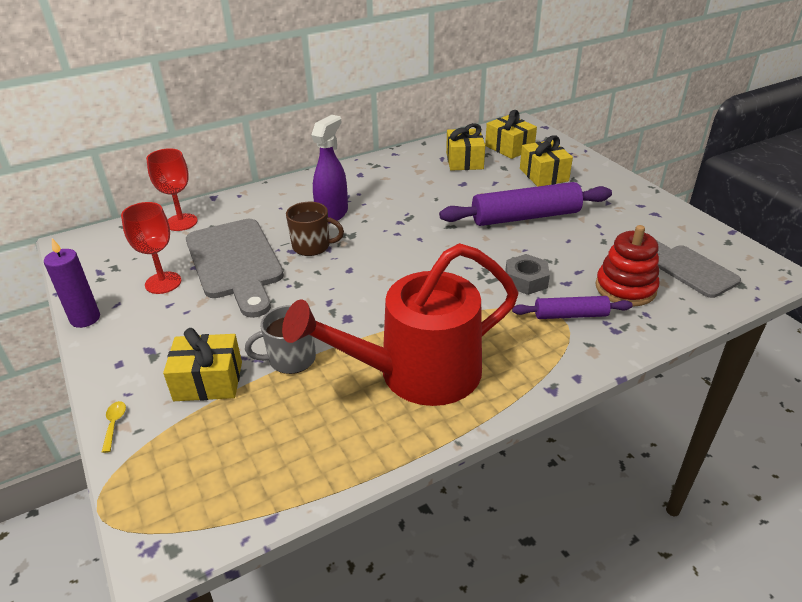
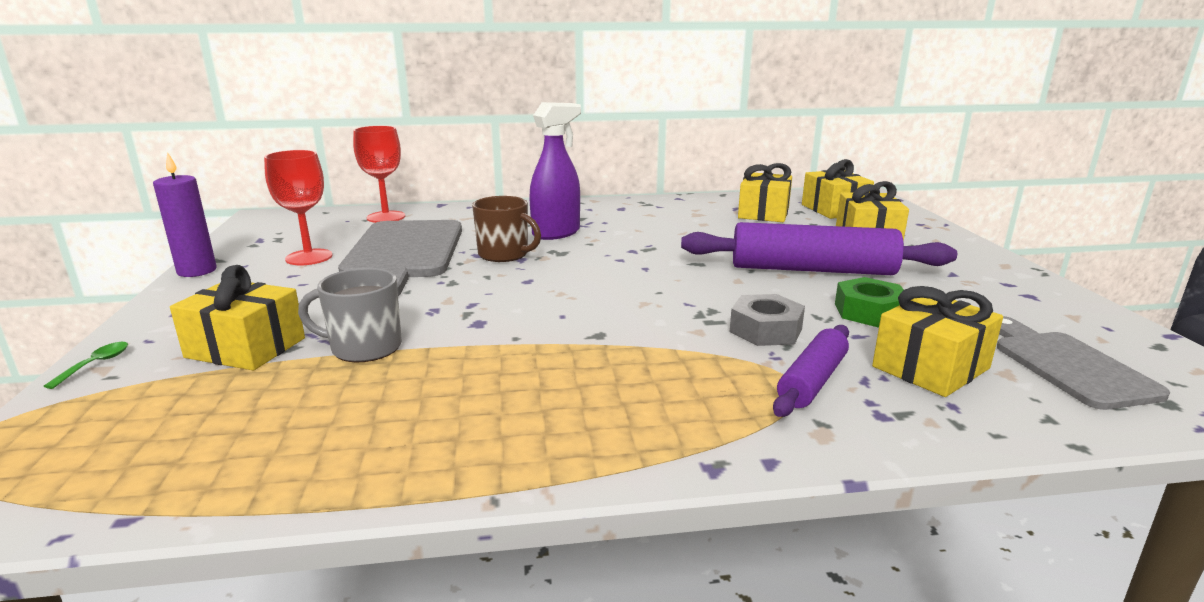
camera: 20 degrees right, 15 degrees down
(114, 424) = (95, 364): yellow spoon -> green spoon
(416, 373) = (512, 398): red watering can -> none
(570, 315) = (812, 381): purple rolling pin -> purple rolling pin turned 75 degrees counterclockwise
(575, 249) = (869, 312): none -> green nut
(625, 288) = (930, 367): red stacking toy -> yellow gift

